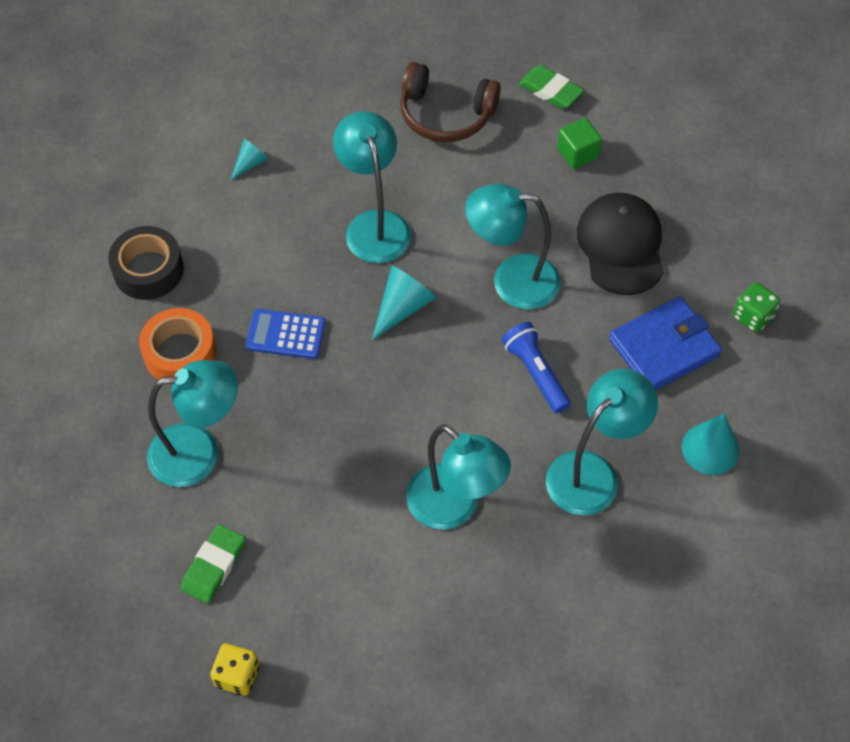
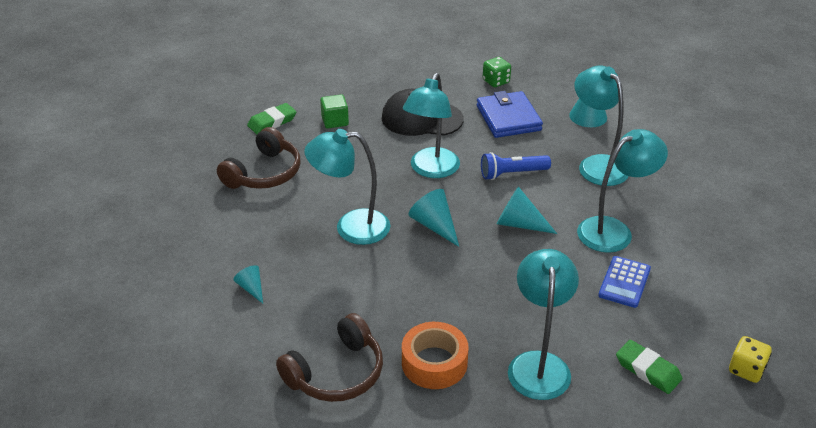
camera: 75 degrees left, 20 degrees down
(148, 270) = (336, 373): black tape -> brown headphones
(286, 334) = (437, 293): blue calculator -> blue calculator (624, 282)
(434, 397) = (519, 224): none -> turquoise cone

